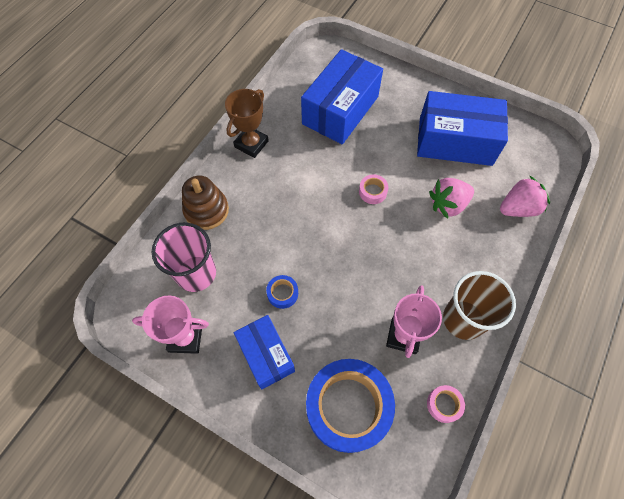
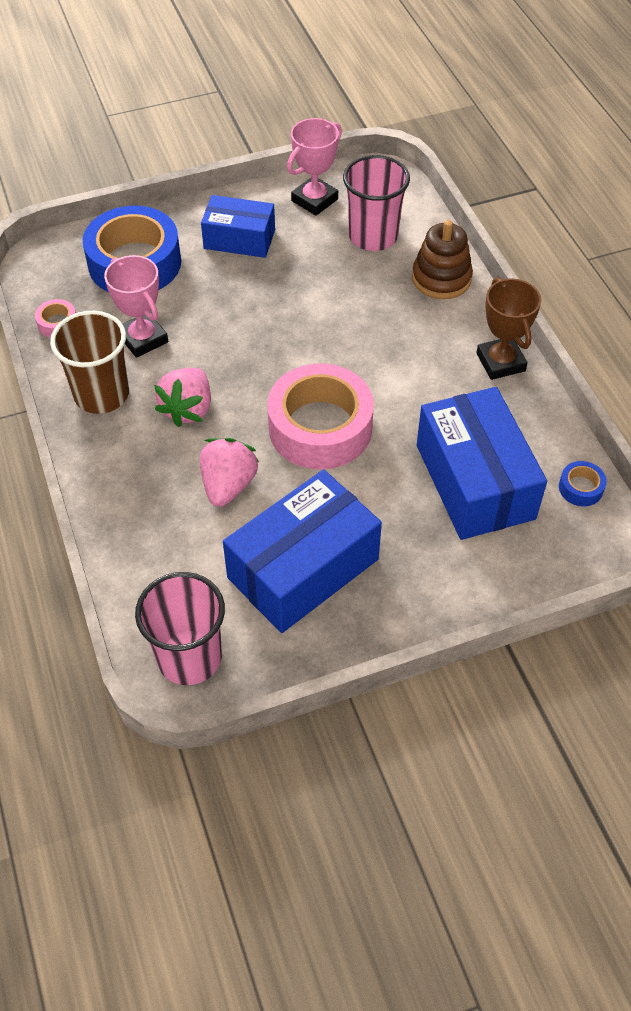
camera: 130 degrees right, 10 degrees down
(282, 293) = (284, 282): blue tape -> blue tape (580, 488)
(372, 192) = (320, 427): pink tape -> pink tape, size x2.44
(518, 208) = (148, 550): pink strawberry -> pink strawberry (188, 409)
(540, 150) = (189, 657): none -> pink cup

